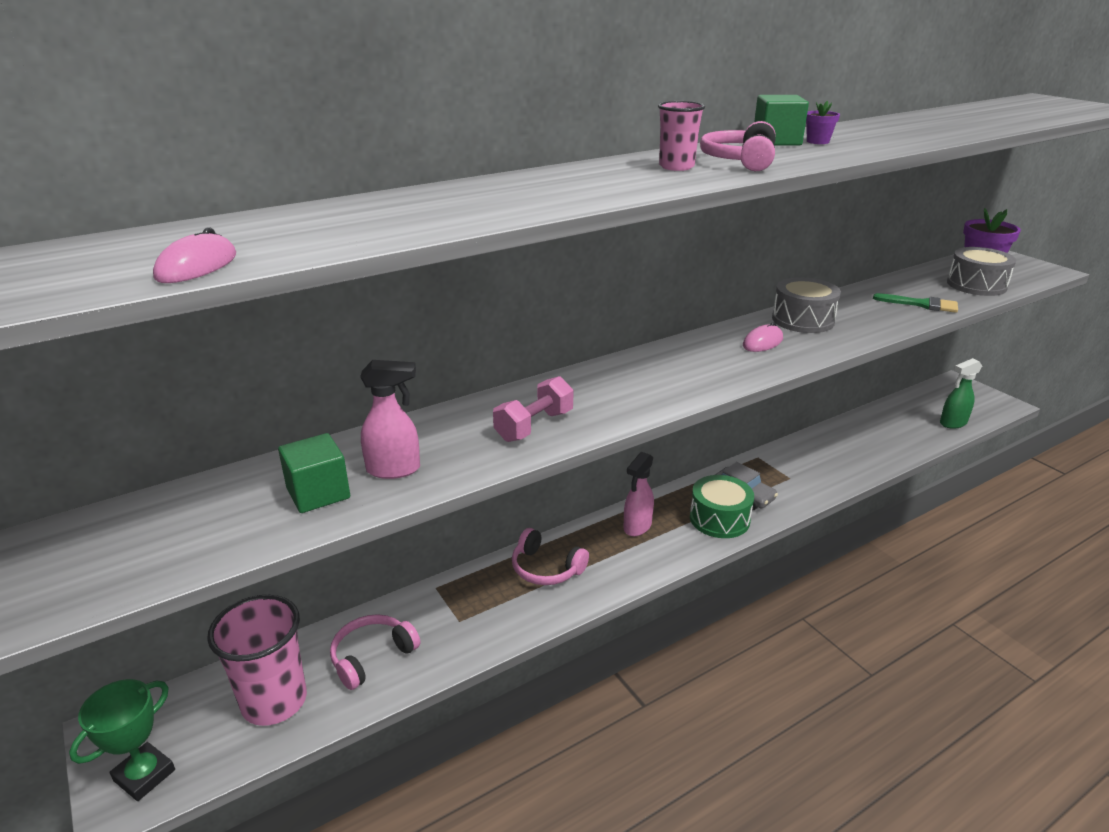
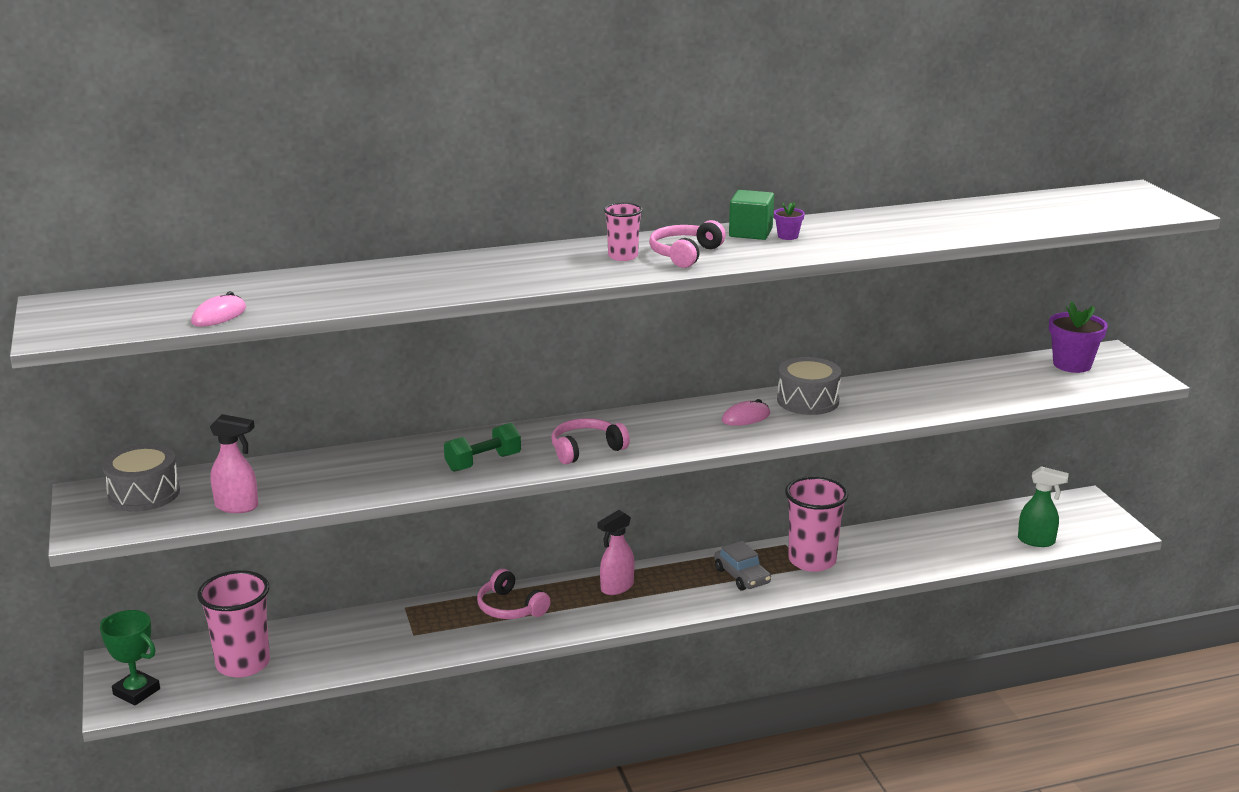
camera: 15 degrees right, 5 degrees down
(144, 775) = (136, 692): green trophy -> green trophy turned 75 degrees clockwise
(318, 493) = (292, 488): green cube -> none
(372, 656) = (330, 647): pink headphones -> pink headphones (586, 449)
(394, 470) = (355, 480): pink spray bottle -> pink spray bottle (237, 507)
(534, 426) = (483, 462): pink dumbbell -> green dumbbell
(719, 519) = (702, 593): green drum -> none
(791, 469) = (812, 561): none -> pink cup
(921, 304) = (950, 399): green brush -> none
(952, 423) = (1037, 541): green spray bottle -> green spray bottle turned 150 degrees counterclockwise
(976, 285) = (1038, 385): grey drum -> grey drum (144, 494)

